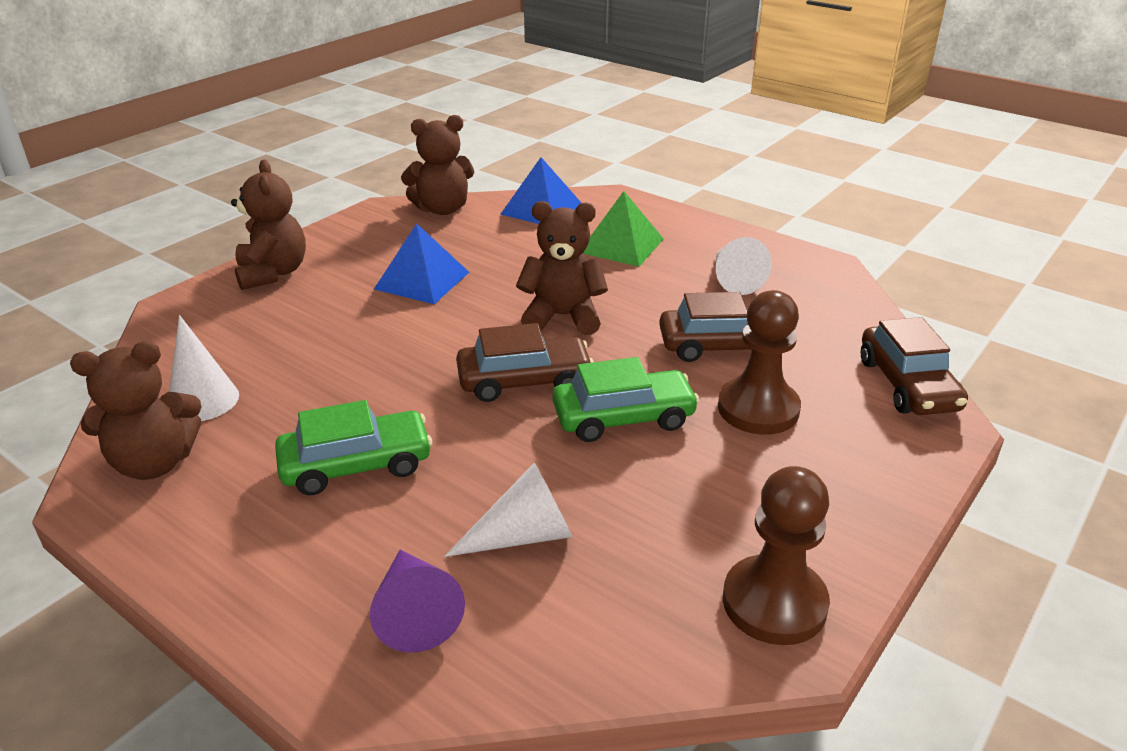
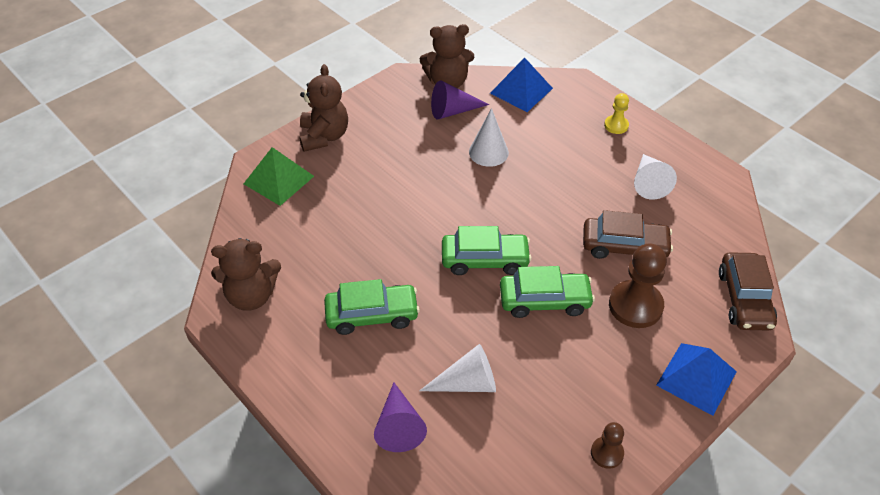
camera: 10 degrees right, 15 degrees up
(203, 400) = (279, 248): white cone -> white cone (488, 152)
(422, 280) = (426, 156): blue pyramid -> blue pyramid (696, 378)
(453, 234) = (453, 111): none -> purple cone
(524, 381) = (485, 260): brown car -> green car
(562, 317) = (519, 204): brown teddy bear -> none
(621, 245) = (574, 137): green pyramid -> green pyramid (279, 180)
(673, 230) = (616, 125): none -> yellow pawn
(774, 603) = (607, 453): brown pawn -> brown pawn, size x0.54

